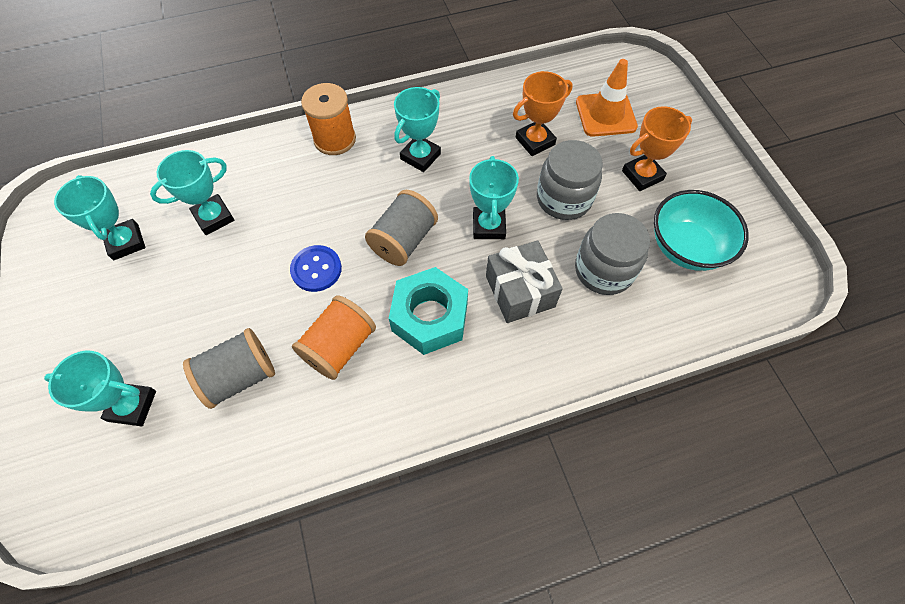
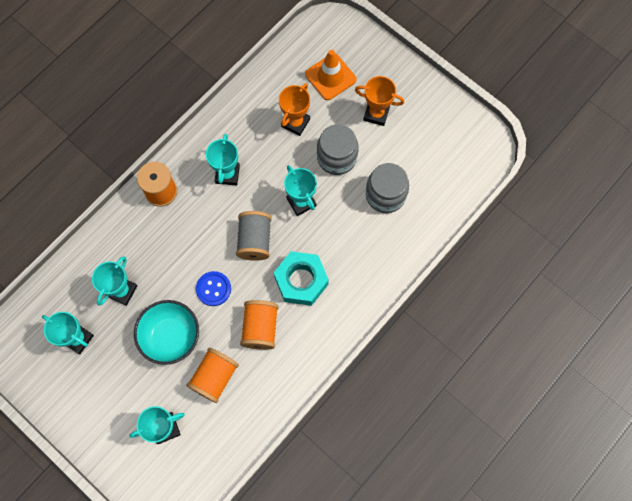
camera: 30 degrees left, 10 degrees up
(239, 376) = (214, 377): grey spool -> orange spool
(520, 291) = (344, 235): grey gift -> none
(642, 175) = (376, 114): orange trophy -> orange trophy turned 75 degrees clockwise
(686, 247) = (426, 153): turquoise bowl -> turquoise bowl (171, 336)

